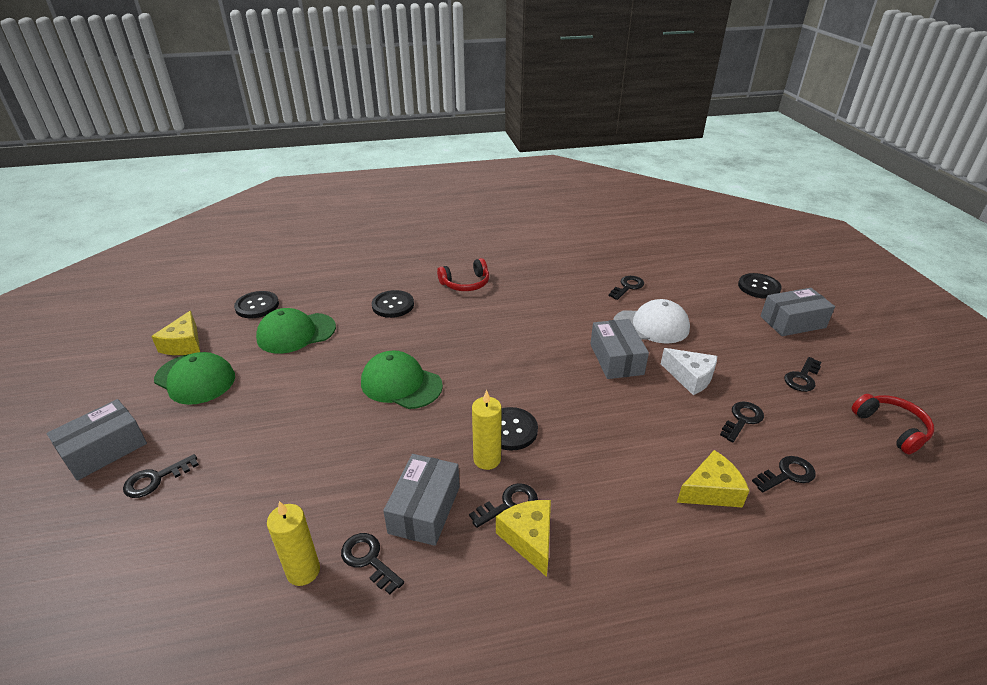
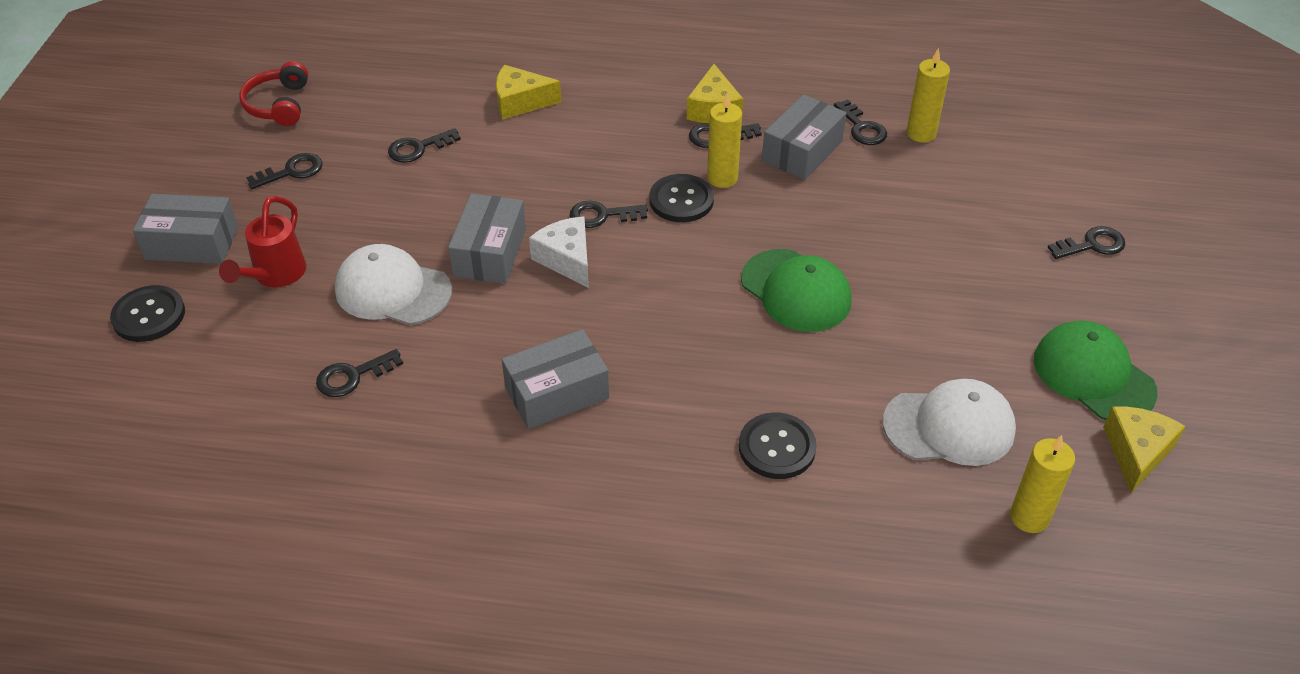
camera: 160 degrees left, 10 degrees up
(104, 450) = (1172, 295): grey box -> grey box (557, 393)
(257, 306) = (1029, 517): black button -> yellow candle
(296, 333) = (949, 426): green cap -> white cap
(466, 283) = (627, 467): red headphones -> none
(690, 377) = (422, 205): white cheese -> white cheese (567, 259)
(723, 317) = (275, 276): none -> red watering can
(787, 474) = (435, 96): black key -> black key (602, 215)

